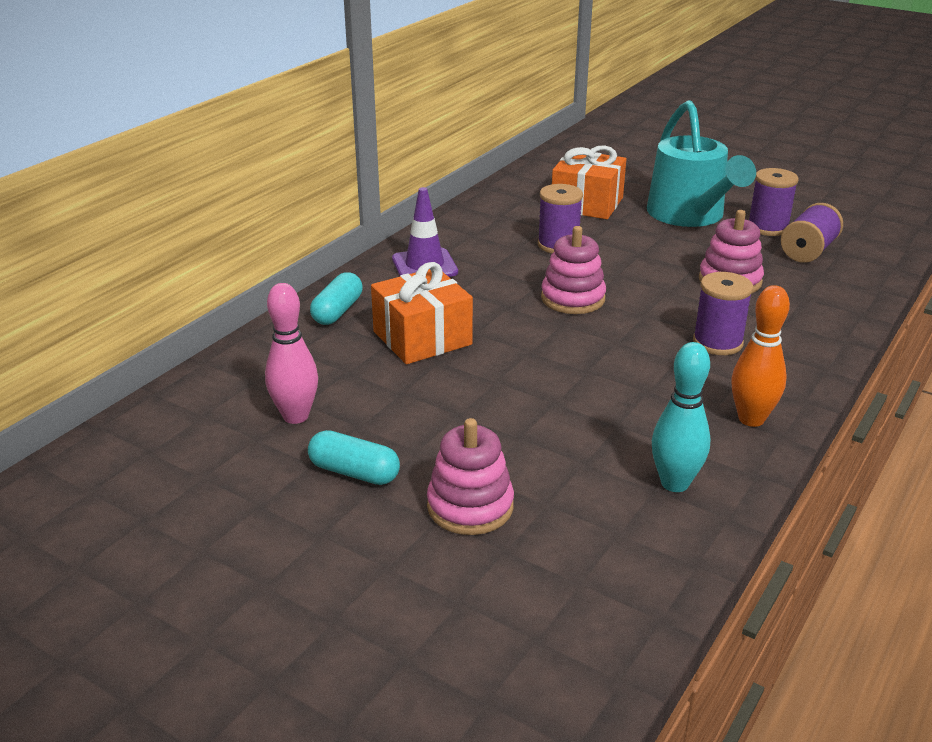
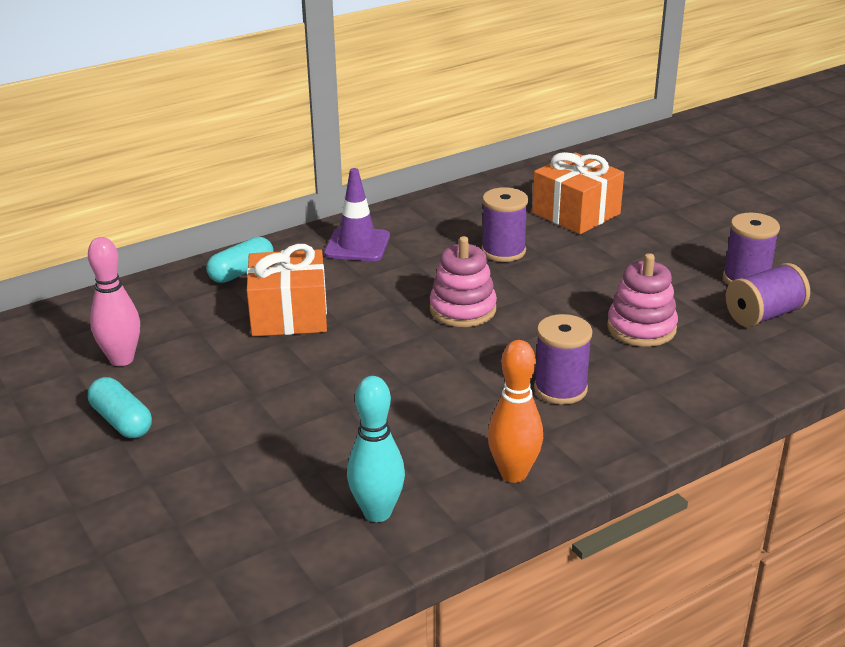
camera: 25 degrees right, 0 degrees up
(470, 506) = (183, 479): pink stacking toy -> none
(690, 215) = (673, 248): turquoise watering can -> none

